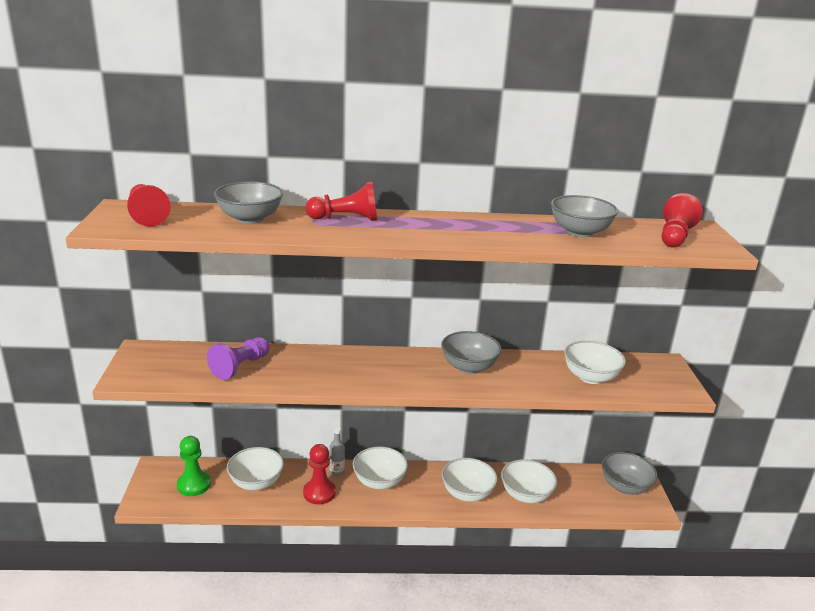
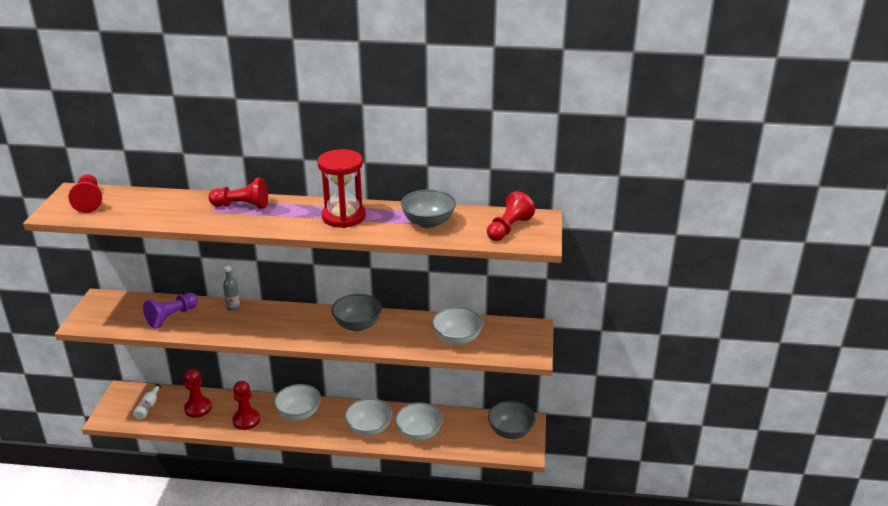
camera: 10 degrees right, 5 degrees up
(194, 485) = (148, 407): green pawn -> white bottle
(250, 219) = (166, 205): grey bowl -> none
(256, 482) = (198, 408): white bowl -> red pawn
(336, 471) = (266, 403): grey bottle -> grey bottle (233, 307)
(477, 228) = (343, 217): none -> red hourglass

